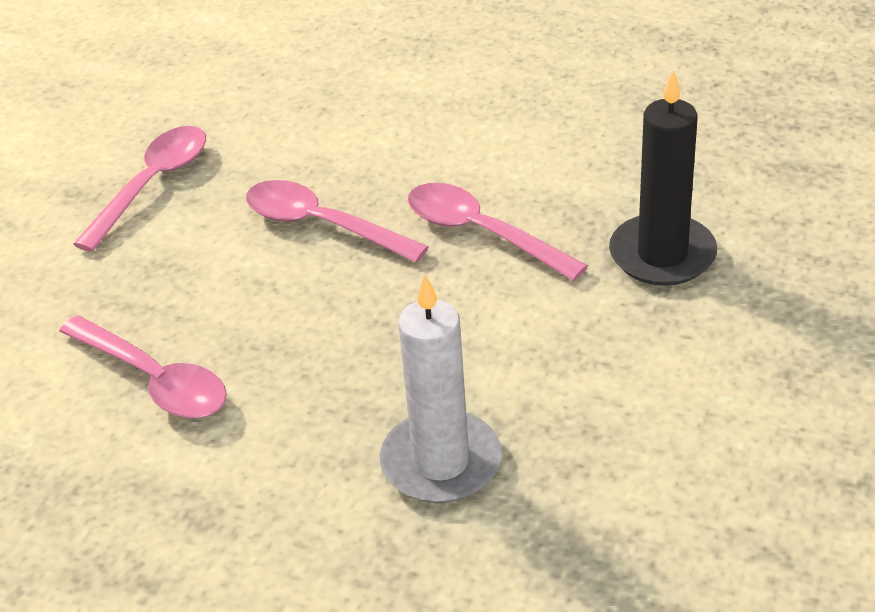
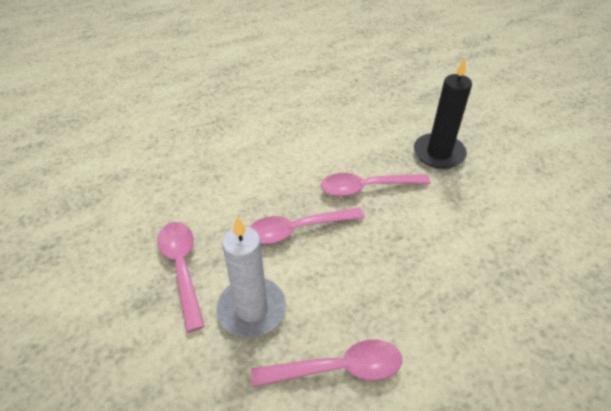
camera: 50 degrees left, 5 degrees up
(441, 462) = (504, 297): white candle -> white candle (251, 309)

